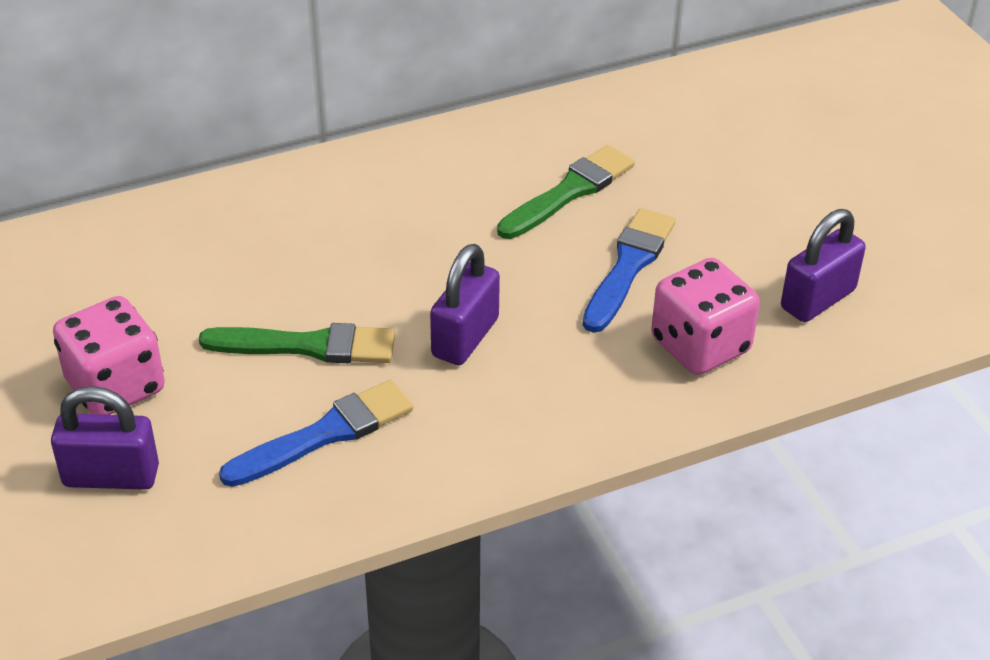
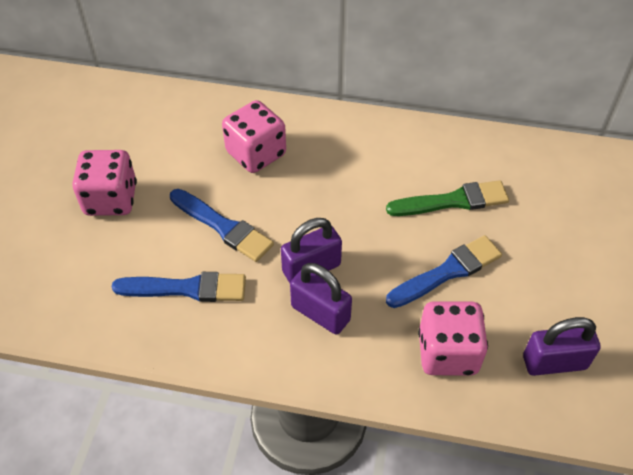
camera: 35 degrees right, 10 degrees up
(111, 476) = (66, 252): purple padlock -> purple padlock (320, 313)
(272, 246) = (256, 153): none -> pink dice
(308, 346) = (223, 227): green brush -> blue brush

